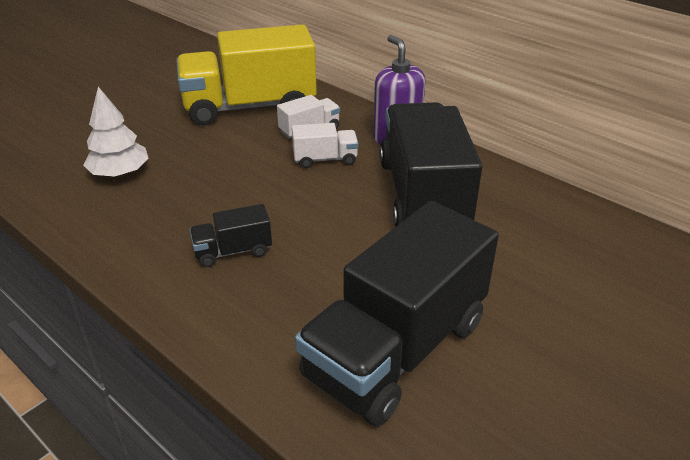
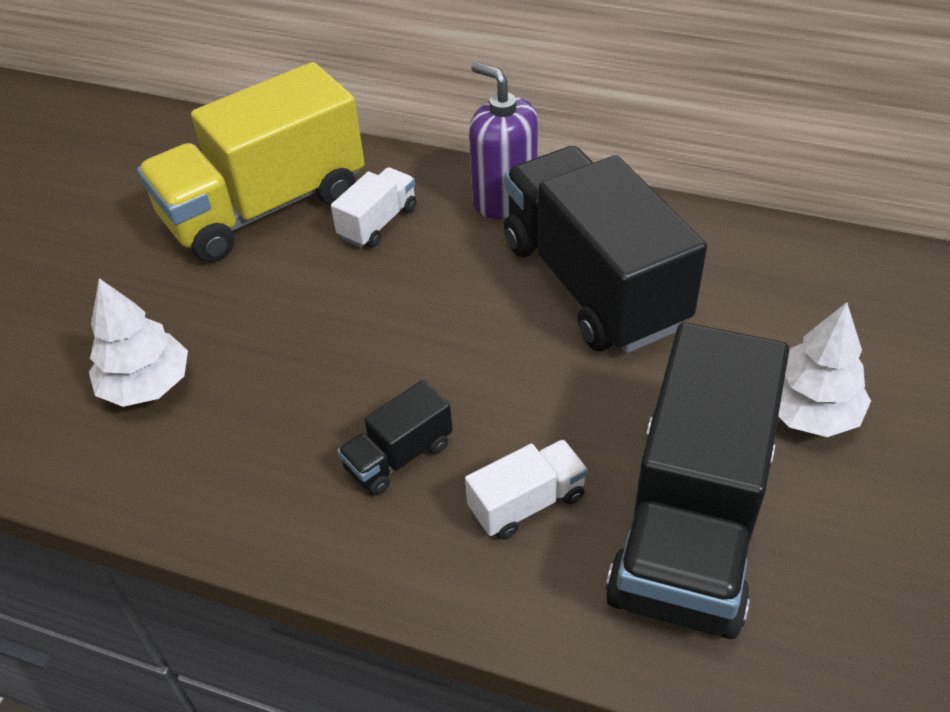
camera: 20 degrees left, 10 degrees up
(325, 159) = (430, 265): white truck -> white truck (527, 503)
(528, 311) = (809, 412): none -> white tree

